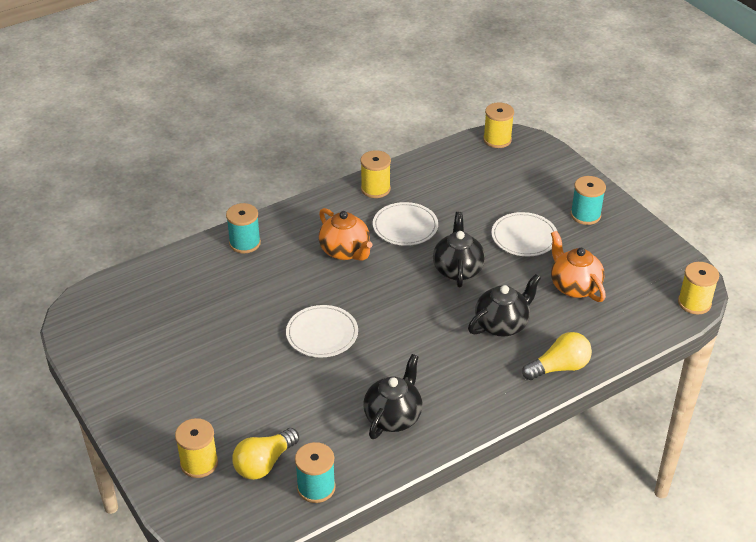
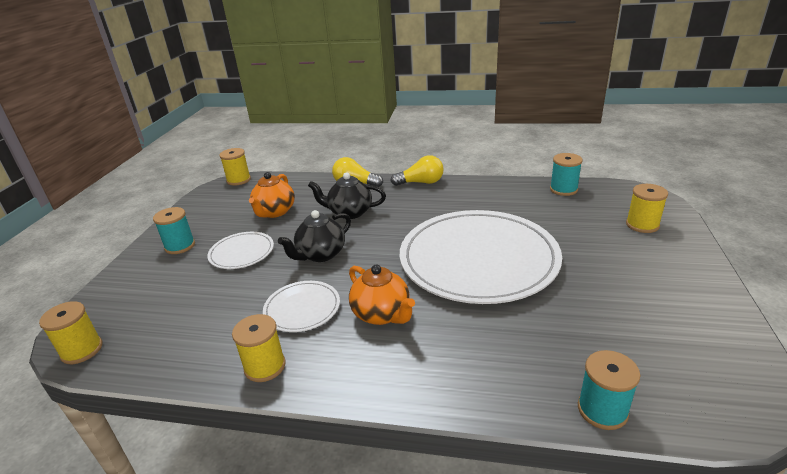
camera: 135 degrees left, 10 degrees down
(245, 243) = (472, 383): turquoise spool -> turquoise spool (602, 410)
(264, 463) = (590, 209): yellow light bulb -> yellow light bulb (421, 182)
(322, 334) = (478, 259): white plate -> white plate, size x2.26
(345, 251) = (382, 314): orange teapot -> orange teapot turned 135 degrees clockwise
(393, 417) = (480, 199): black teapot -> none

